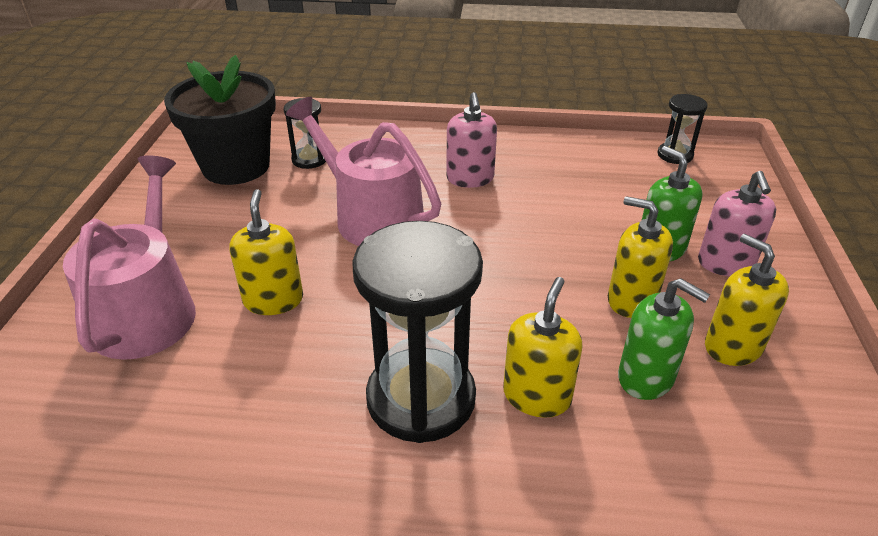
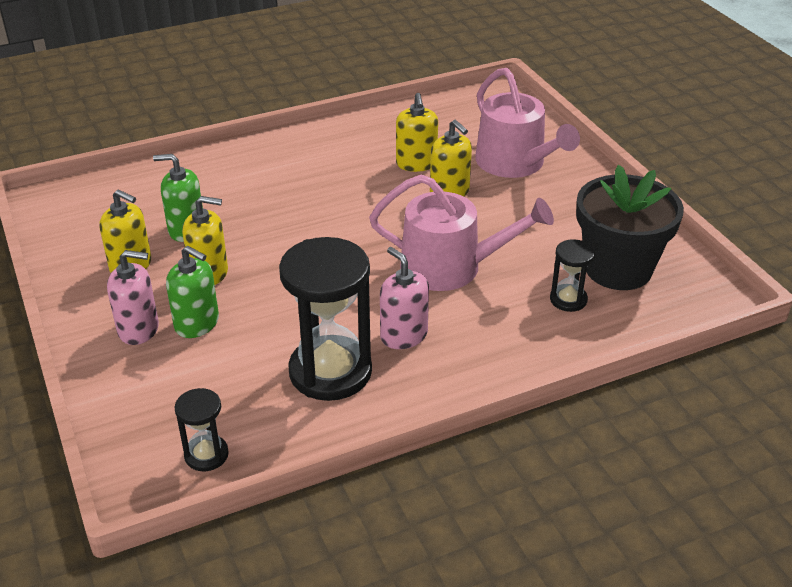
camera: 150 degrees right, 0 degrees up
(421, 398) = (313, 179): black hourglass -> black hourglass (330, 371)
(537, 396) = (249, 200): yellow soap dispenser -> yellow soap dispenser (416, 164)
(725, 263) = (138, 329): pink soap dispenser -> pink soap dispenser turned 120 degrees clockwise

